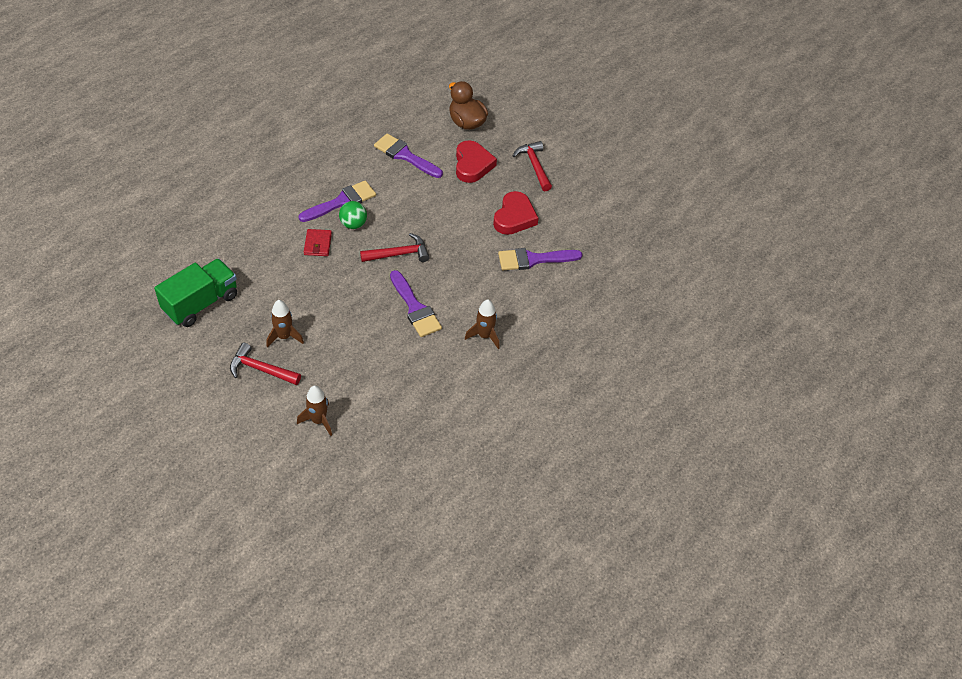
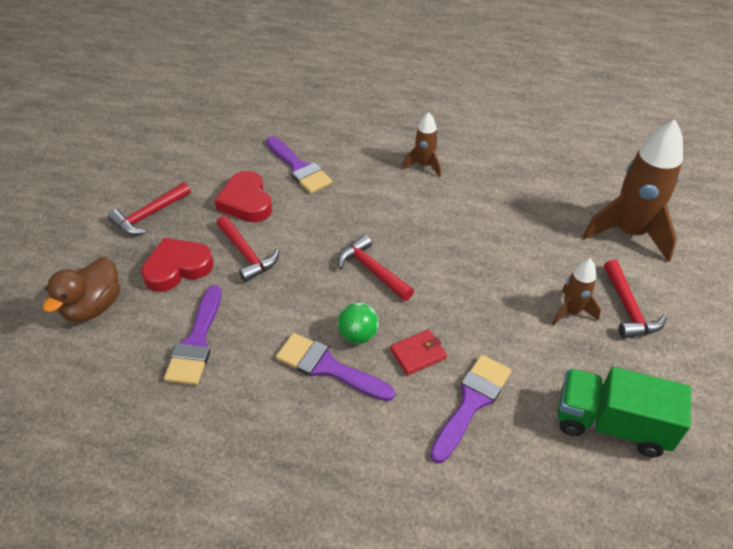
camera: 115 degrees left, 5 degrees down
(318, 420) = (629, 233): brown rocket -> brown rocket, size x1.94
(415, 308) = (435, 225): purple brush -> purple brush (471, 402)
(461, 199) = (246, 254): none -> red hammer
(514, 217) = (246, 202): red heart -> red heart turned 105 degrees counterclockwise

